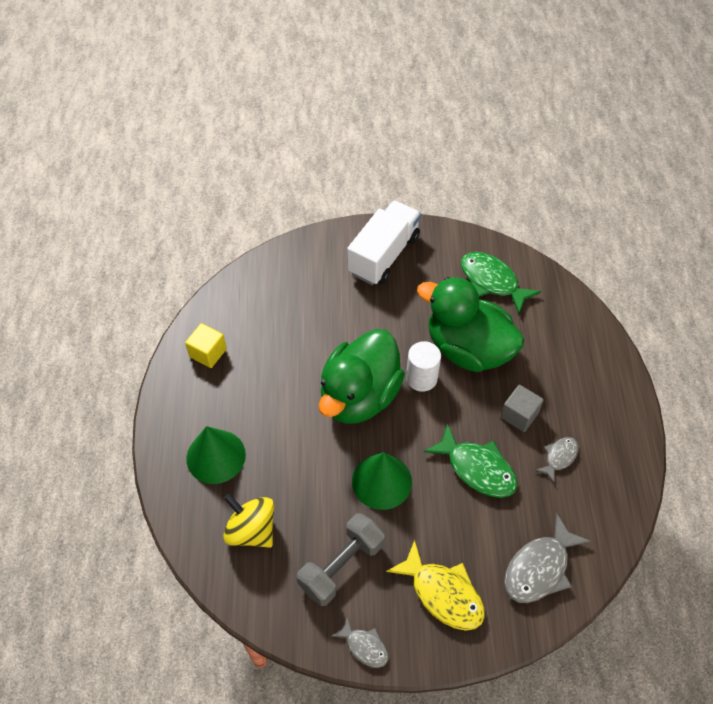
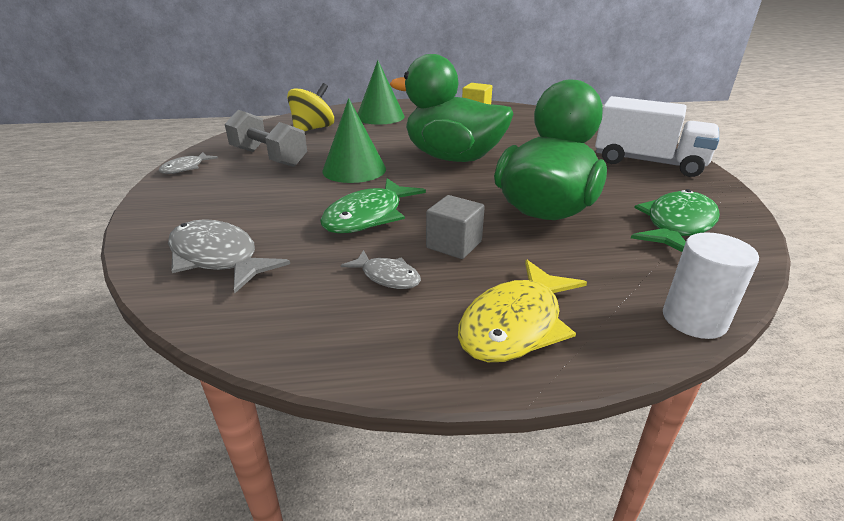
camera: 85 degrees right, 25 degrees down
(421, 378) = (487, 184): white cylinder -> white cylinder (694, 319)
(443, 593) = (217, 199): yellow fish -> yellow fish (515, 324)

